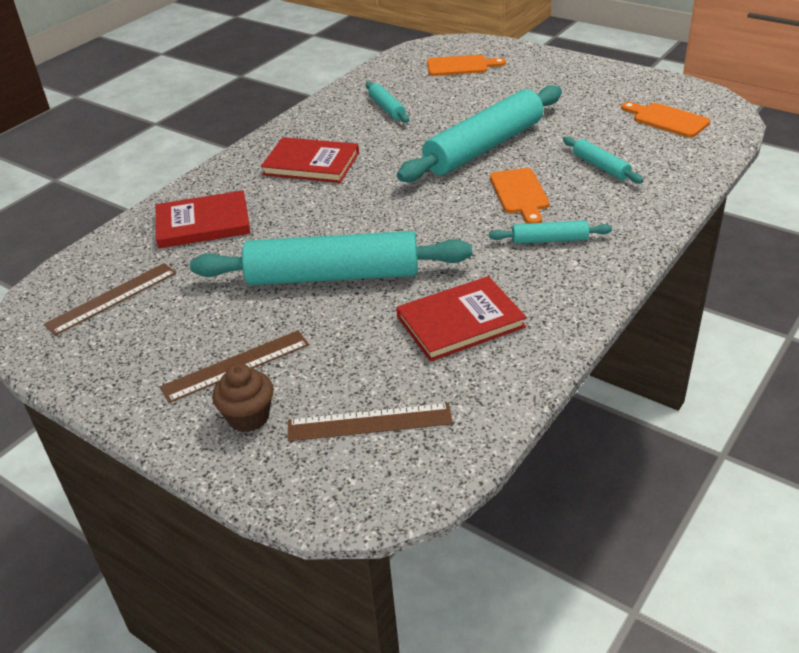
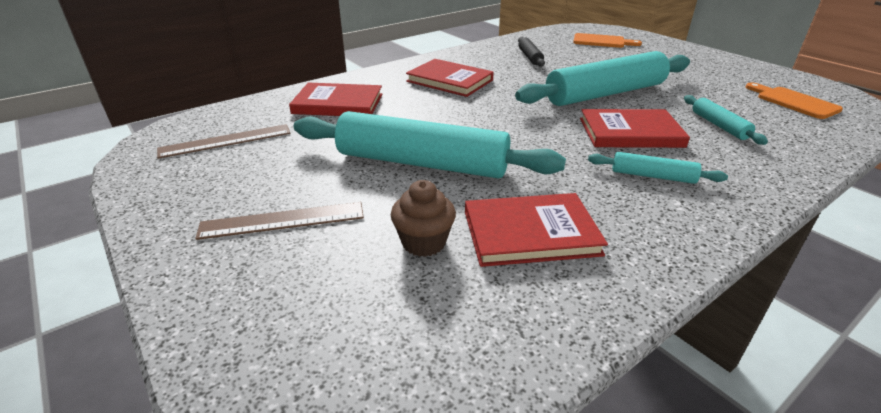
camera: 15 degrees right, 5 degrees down
(248, 417) = (257, 275): brown cupcake -> brown cupcake (424, 242)
(369, 422) = (378, 319): brown ruler -> none
(387, 108) = (530, 57): turquoise rolling pin -> black rolling pin
(520, 194) = (630, 132): orange cutting board -> red book

